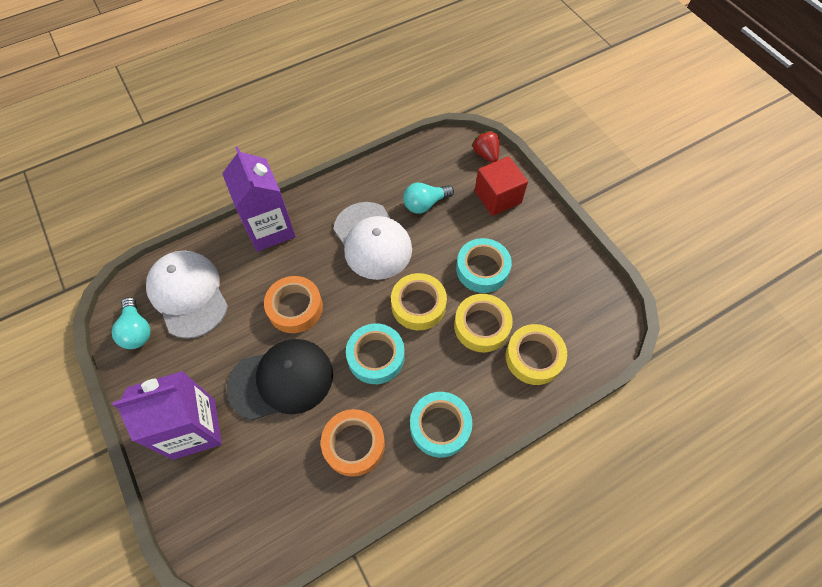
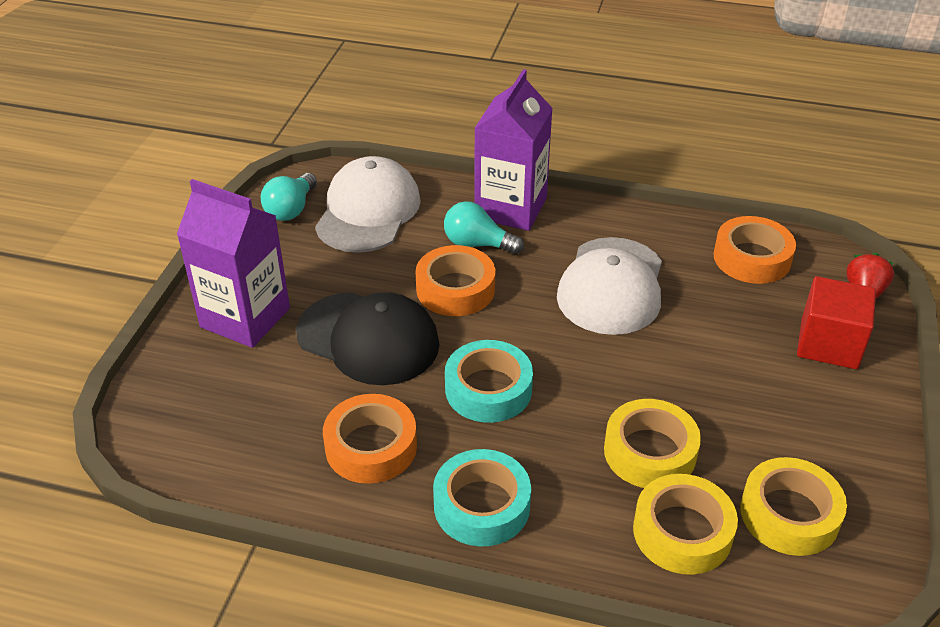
camera: 45 degrees right, 20 degrees down
(418, 305) = (594, 378): yellow tape -> yellow tape (789, 514)
(420, 170) = (752, 258): none -> orange tape
(425, 204) = (719, 292): turquoise light bulb -> turquoise light bulb (477, 244)
(482, 269) = (719, 399): turquoise tape -> none

